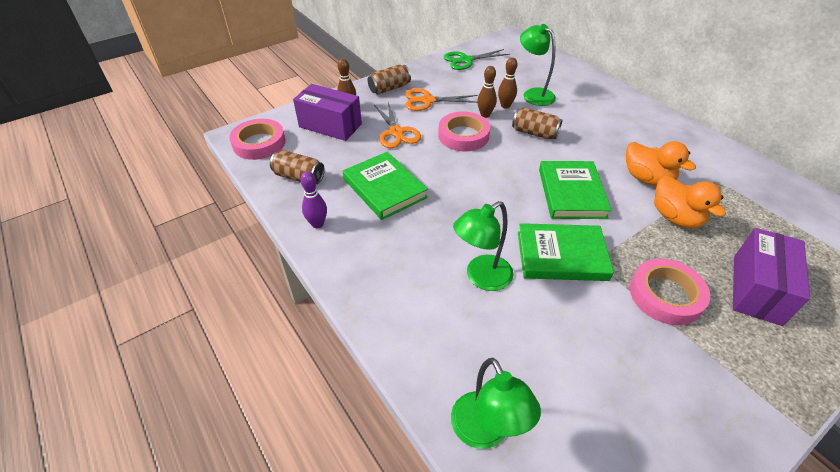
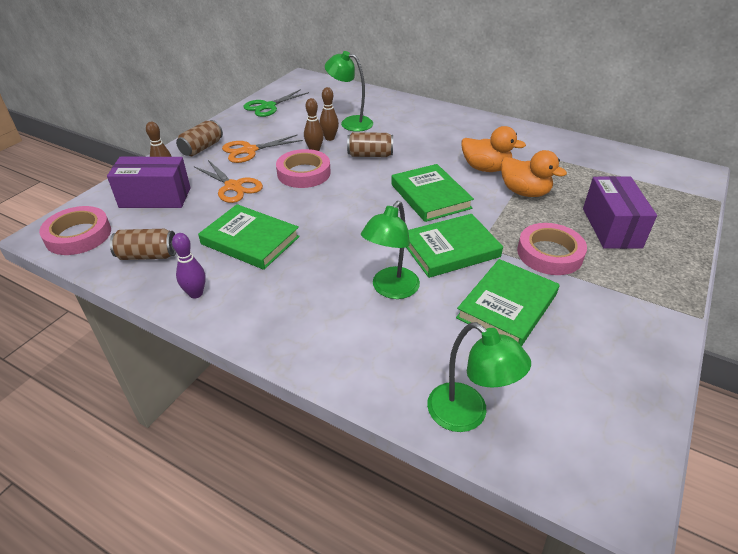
camera: 25 degrees left, 5 degrees down
(587, 336) = (507, 306): none -> green book

